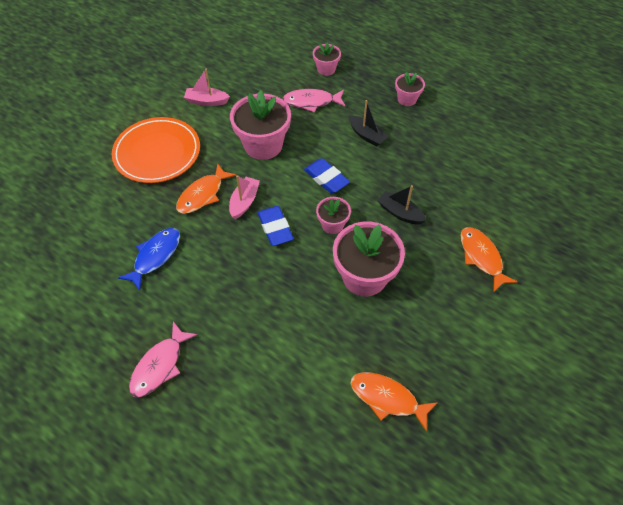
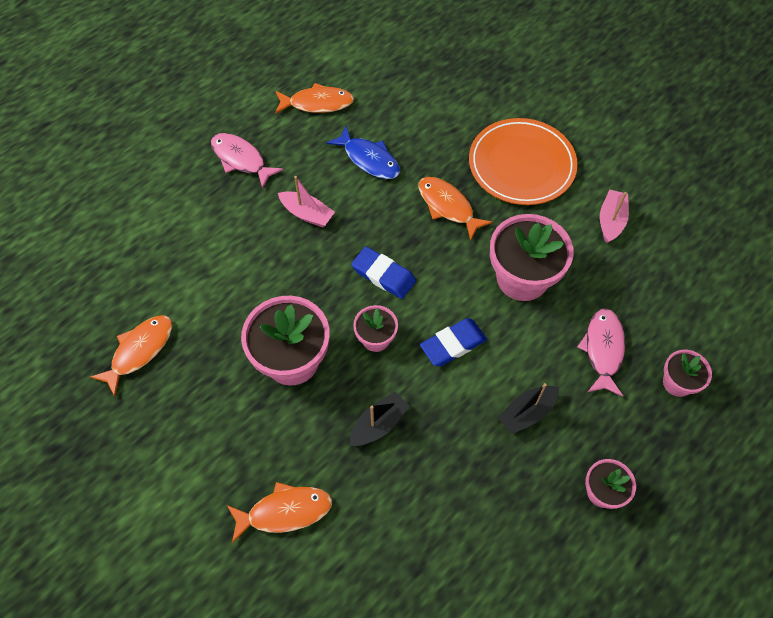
camera: 100 degrees right, 5 degrees up
(85, 311) = (317, 103): none -> orange fish
(244, 202) = (429, 247): pink boat -> pink boat (307, 214)
(275, 228) = (383, 275): blue eraser -> blue eraser turned 45 degrees clockwise

